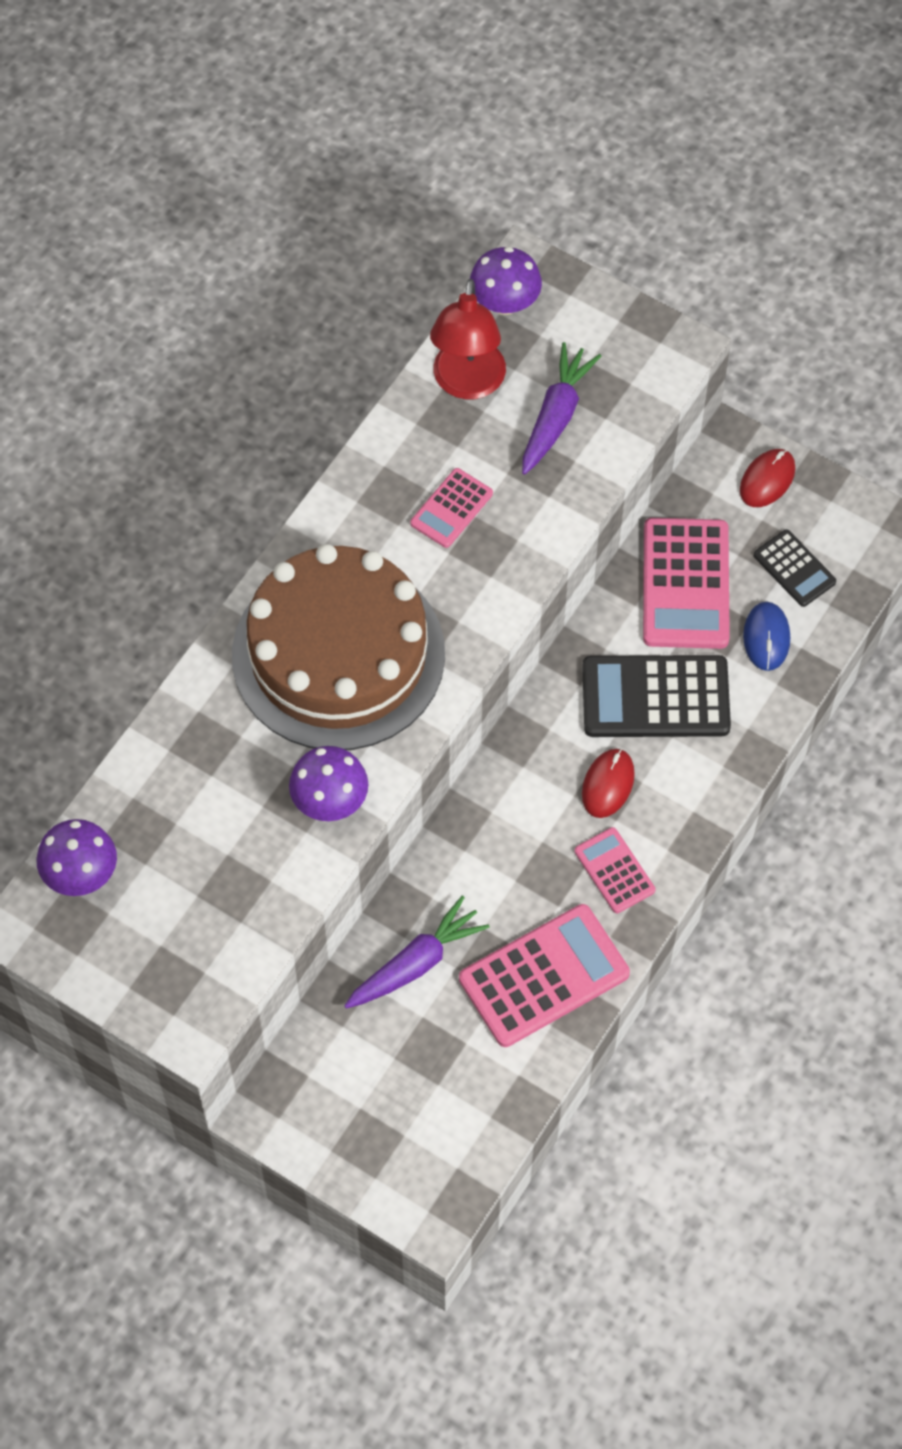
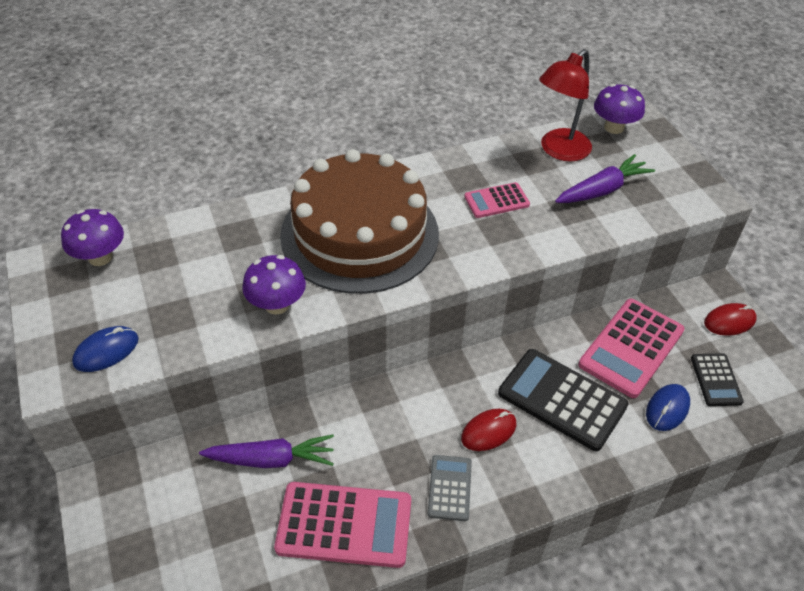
camera: 35 degrees right, 15 degrees down
(207, 968) = (106, 351): none -> blue mouse
(614, 870) = (450, 488): pink calculator -> grey calculator

